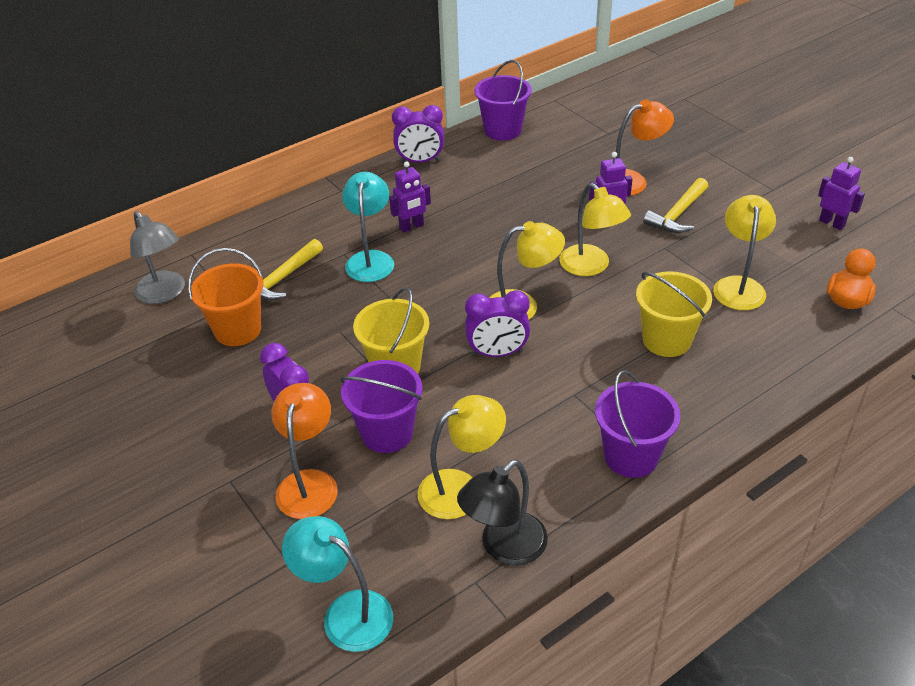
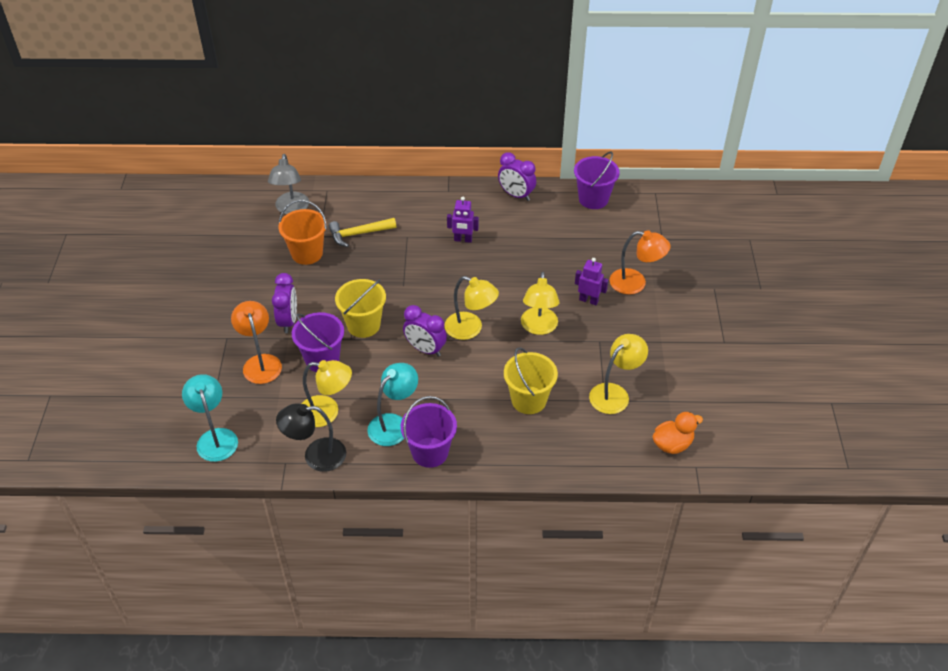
camera: 35 degrees right, 5 degrees up
(309, 483) = (260, 362): orange lamp -> orange lamp turned 60 degrees counterclockwise
(370, 259) = (418, 249): turquoise lamp -> turquoise lamp (394, 424)
(677, 214) = (636, 323): yellow hammer -> none
(832, 223) = (733, 389): purple robot -> none

